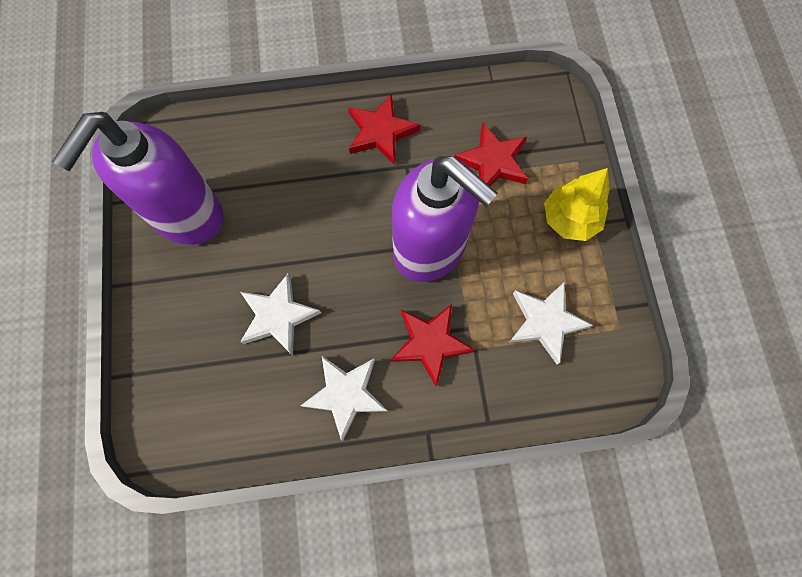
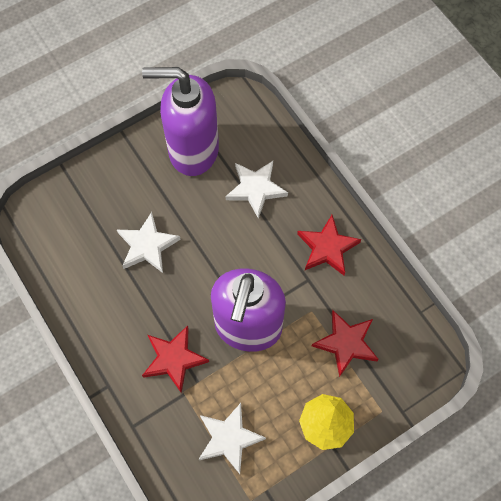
camera: 65 degrees right, 5 degrees down
(346, 394) = (111, 317): white star -> white star (256, 189)

